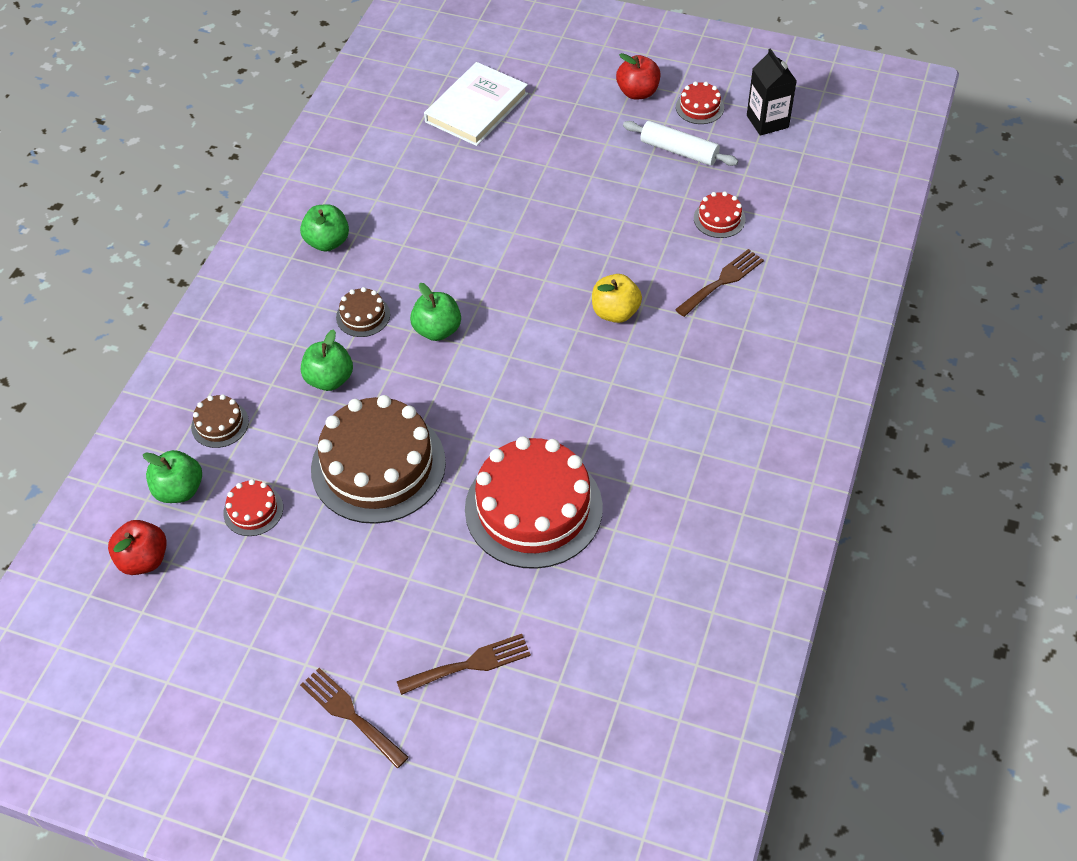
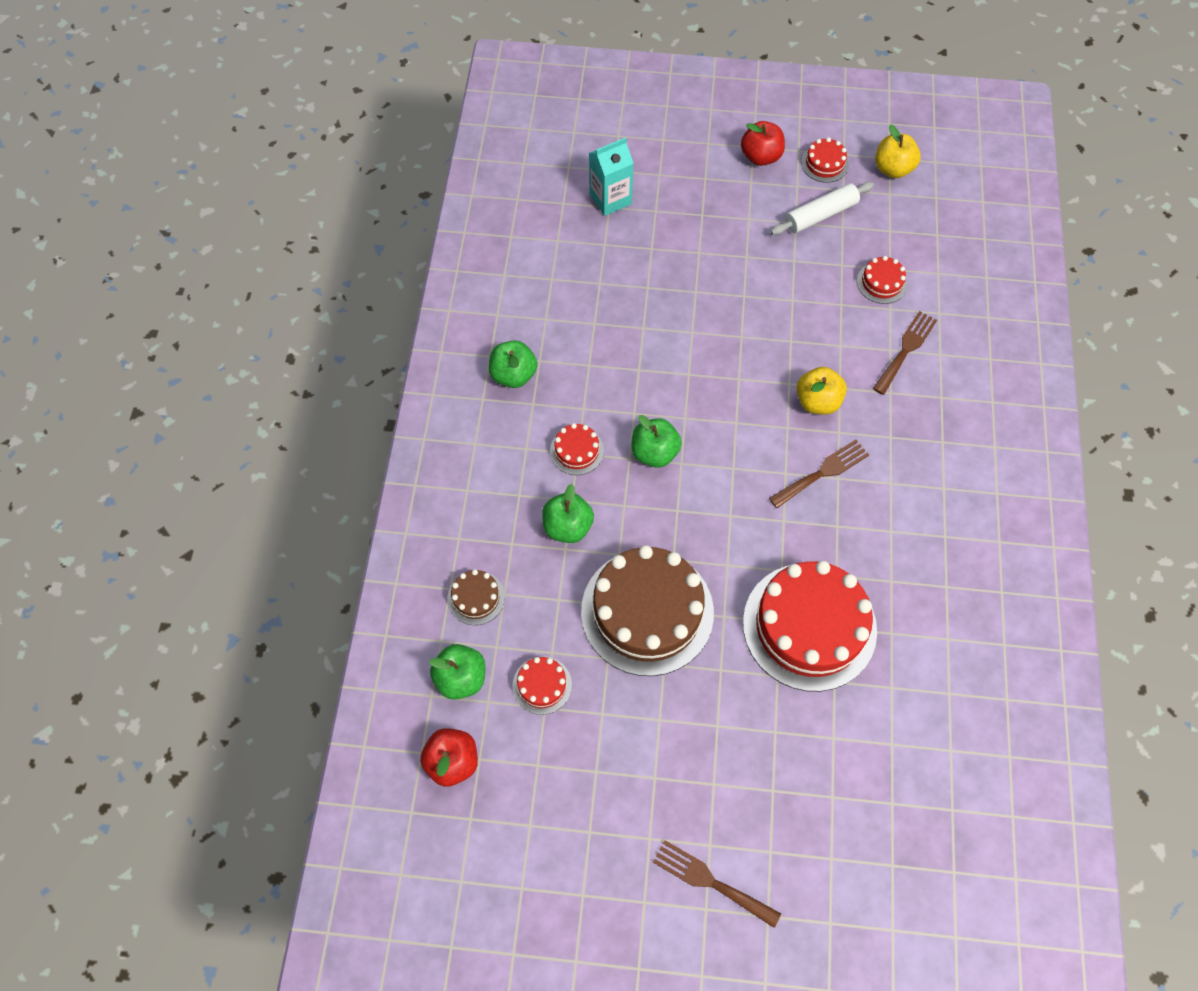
camera: 15 degrees left, 10 degrees up
(363, 316) = (576, 451): brown cake -> red cake
(470, 664) = (804, 803): brown fork -> brown fork (822, 472)
(476, 108) = (610, 199): white book -> turquoise carton
(679, 151) = (820, 215): white rolling pin -> white rolling pin turned 45 degrees counterclockwise
(767, 121) = (892, 169): black carton -> yellow apple

